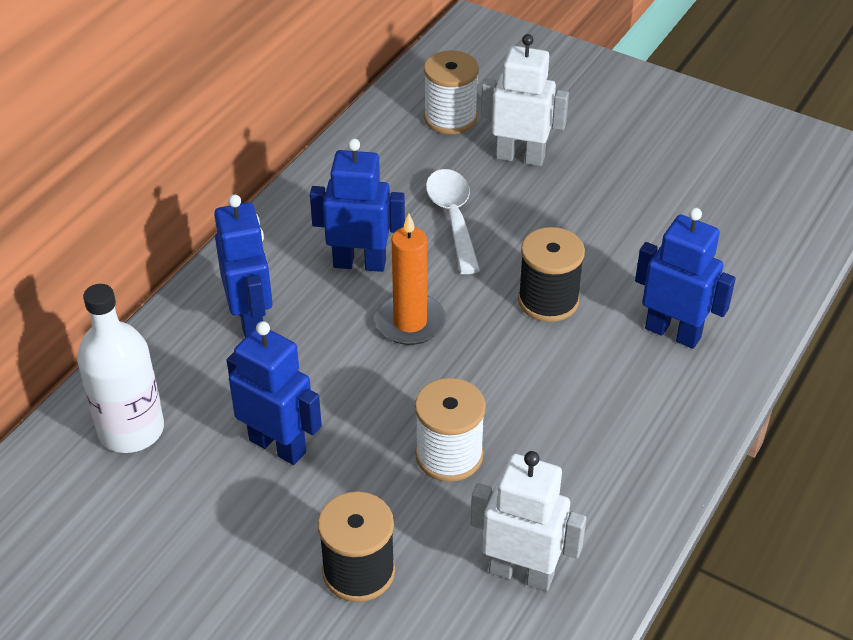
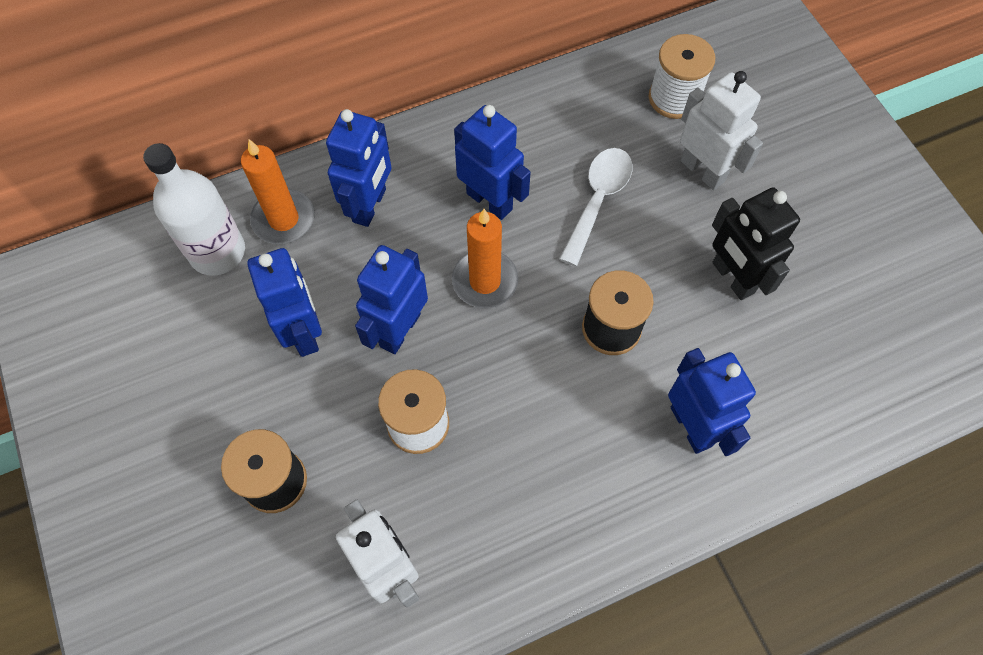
camera: 35 degrees right, 20 degrees up
(175, 371) = (284, 219): none -> orange candle
(367, 397) = (399, 330): none -> blue robot
(611, 217) = (732, 278): none -> black robot

